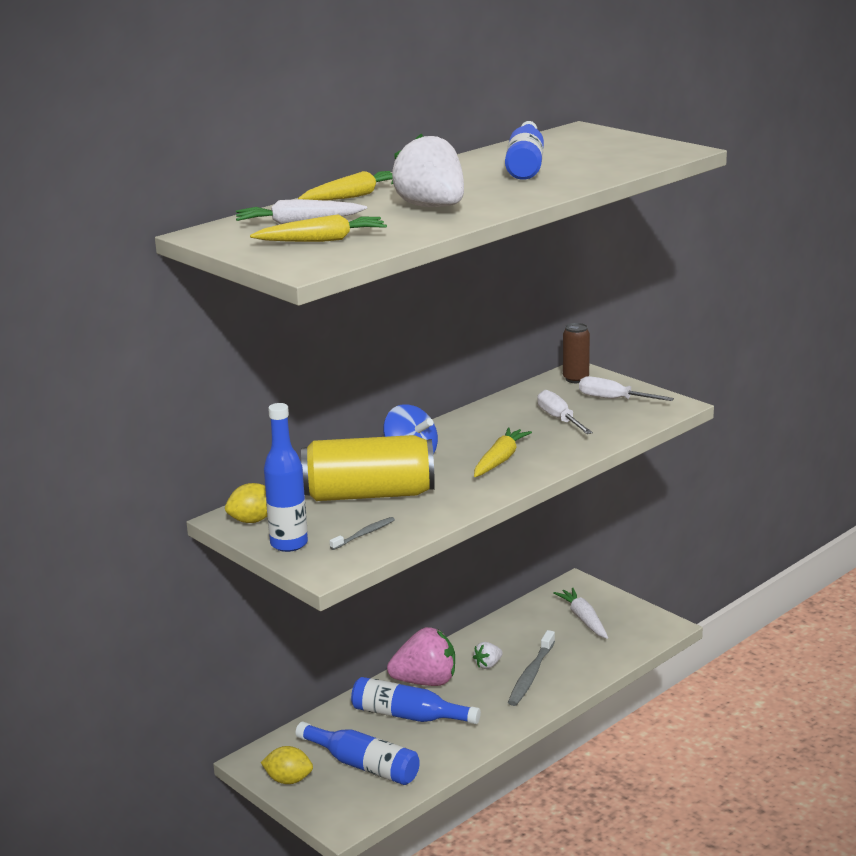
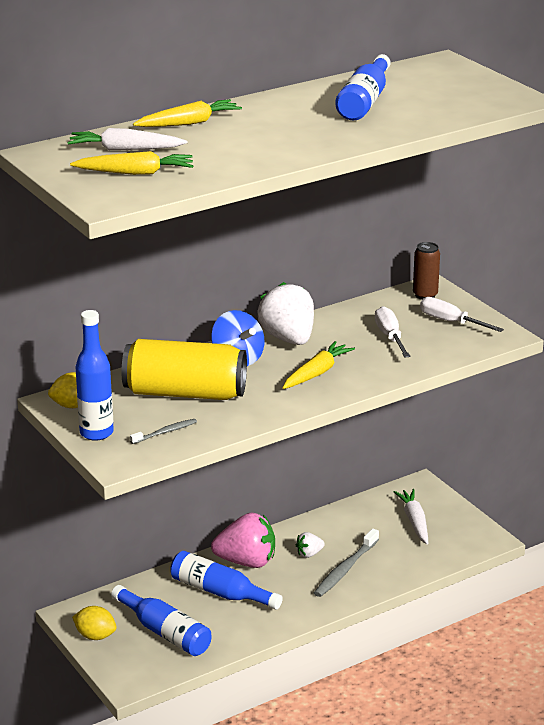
camera: 10 degrees right, 5 degrees up
(432, 207) = (251, 145): white strawberry -> white strawberry (288, 339)

